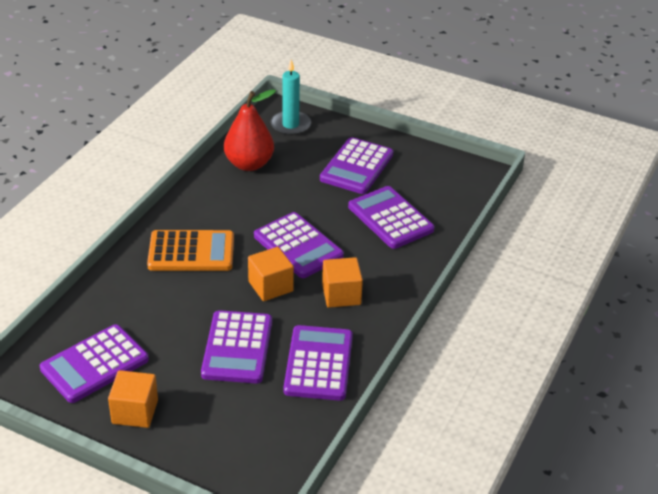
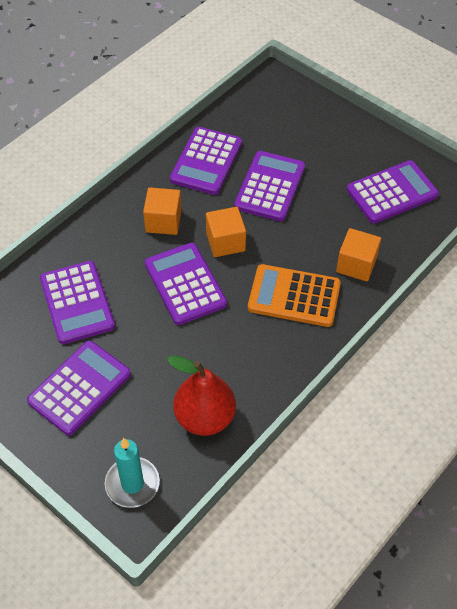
camera: 165 degrees left, 15 degrees up
(135, 412) = (360, 148): orange cube -> orange cube (356, 265)

